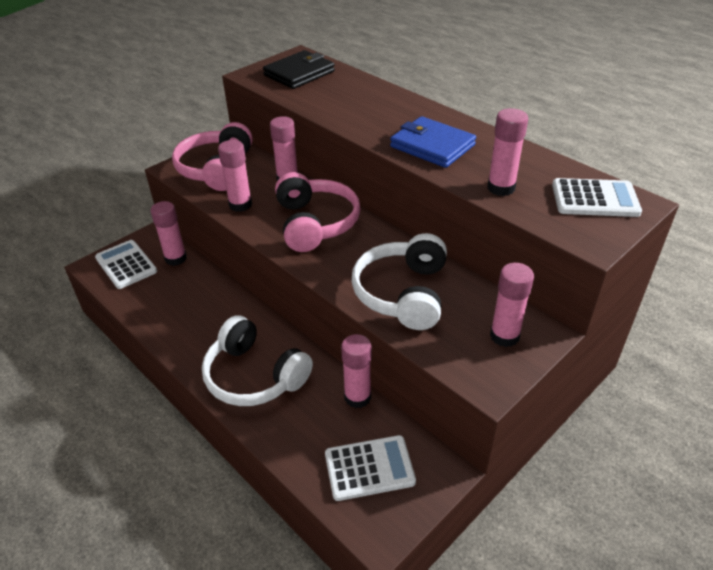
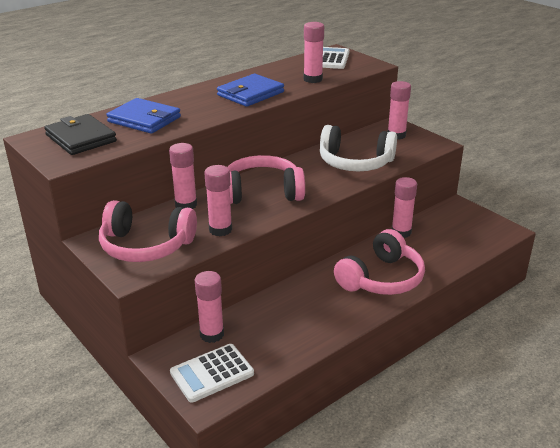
camera: 85 degrees left, 10 degrees down
(254, 376) = (381, 278): white headphones -> pink headphones
(345, 95) = (144, 119): none -> blue wallet
(369, 468) = (460, 231): white calculator -> none

